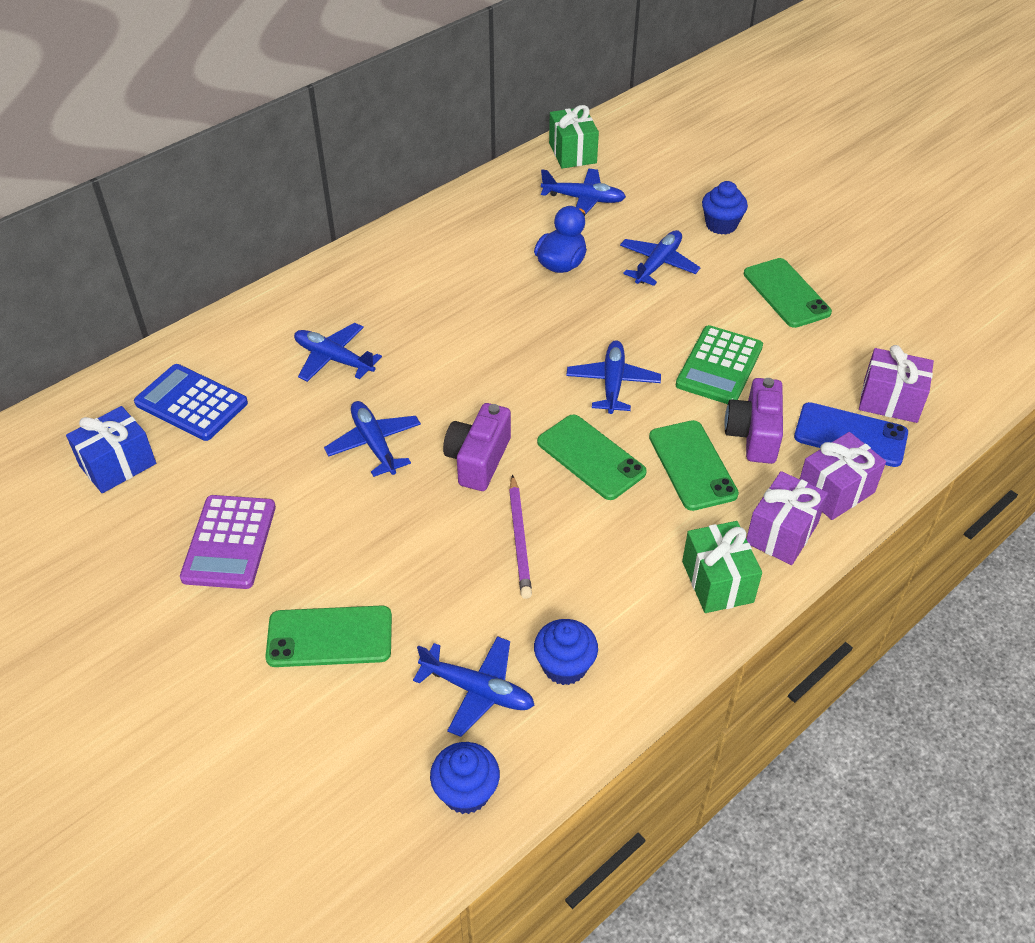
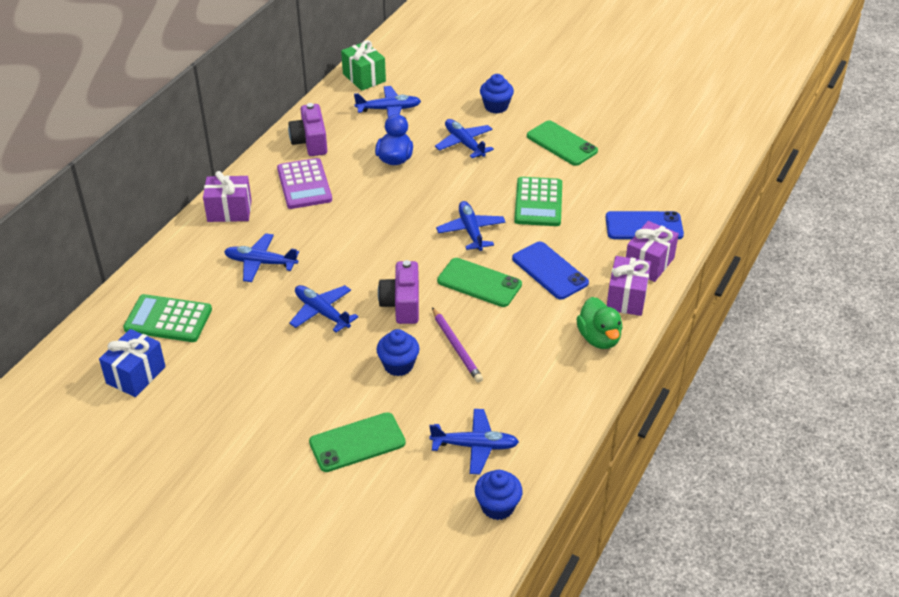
camera: 20 degrees left, 5 degrees down
(191, 403) = (168, 319): blue calculator -> green calculator
(229, 542) = (251, 403): purple calculator -> purple calculator (304, 184)
(564, 666) = (524, 415): blue cupcake -> blue cupcake (398, 365)
(658, 264) = (464, 143): blue plane -> blue plane turned 45 degrees counterclockwise
(692, 465) = (550, 271): green phone -> blue phone
(717, 581) = (599, 338): green gift -> green duck
(753, 435) = (581, 241): purple camera -> purple camera (310, 142)
(890, 401) = (660, 198): purple gift -> purple gift (229, 211)

